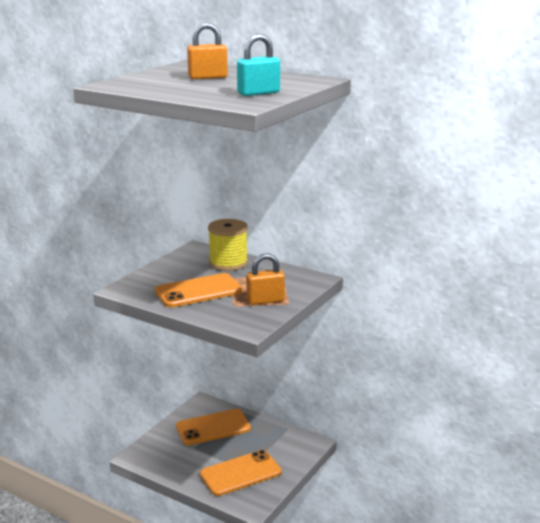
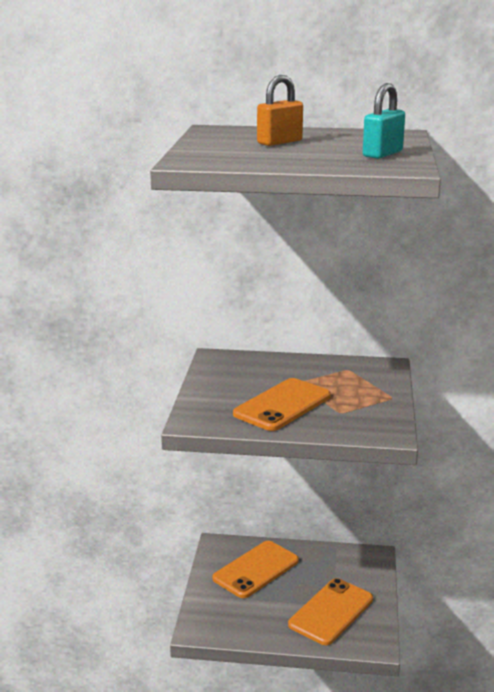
camera: 25 degrees left, 0 degrees up
(228, 263) = (273, 366): yellow spool -> none
(265, 300) = (366, 400): orange padlock -> none

